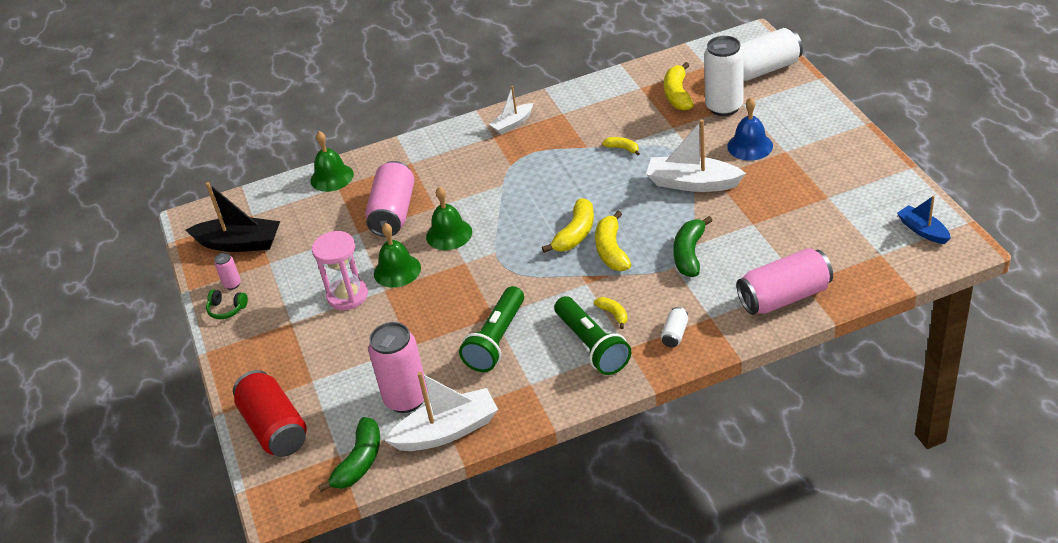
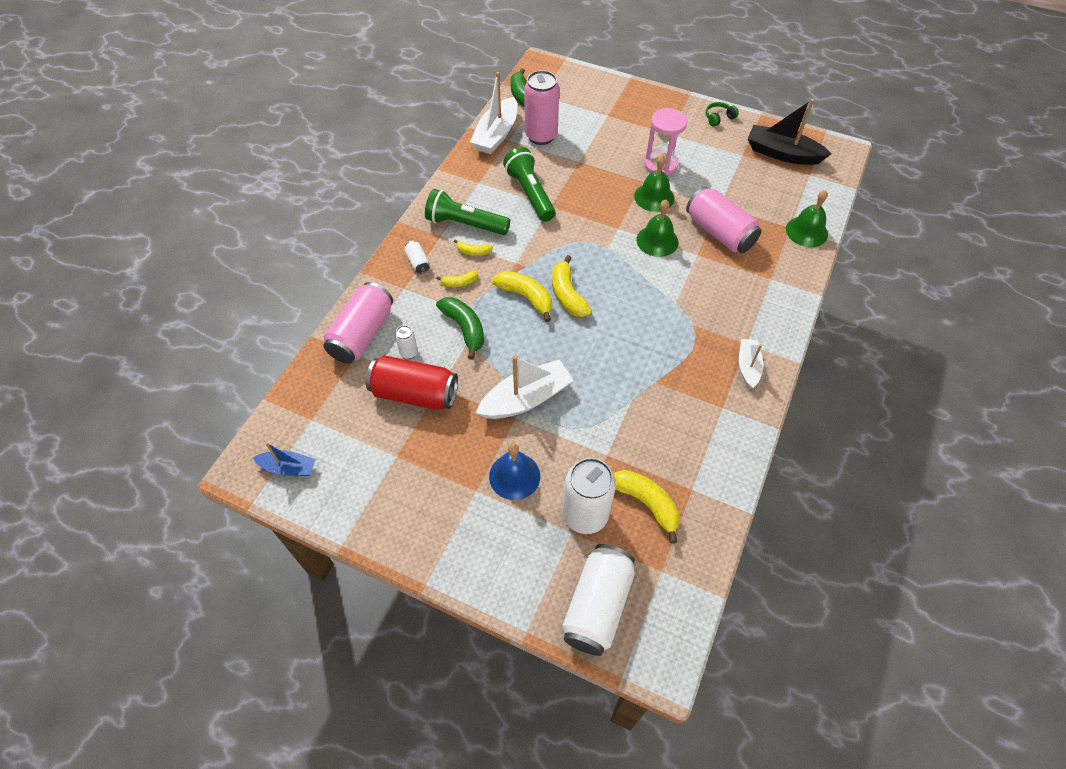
camera: 130 degrees right, 15 degrees up
(232, 284) = (741, 131): pink can -> none
(239, 243) = (782, 154): black boat -> black boat turned 60 degrees clockwise
(275, 428) = (592, 87): red can -> red can (415, 394)
(622, 148) = (623, 399): yellow banana -> yellow banana (459, 283)
(755, 261) = (409, 352): none -> white can

